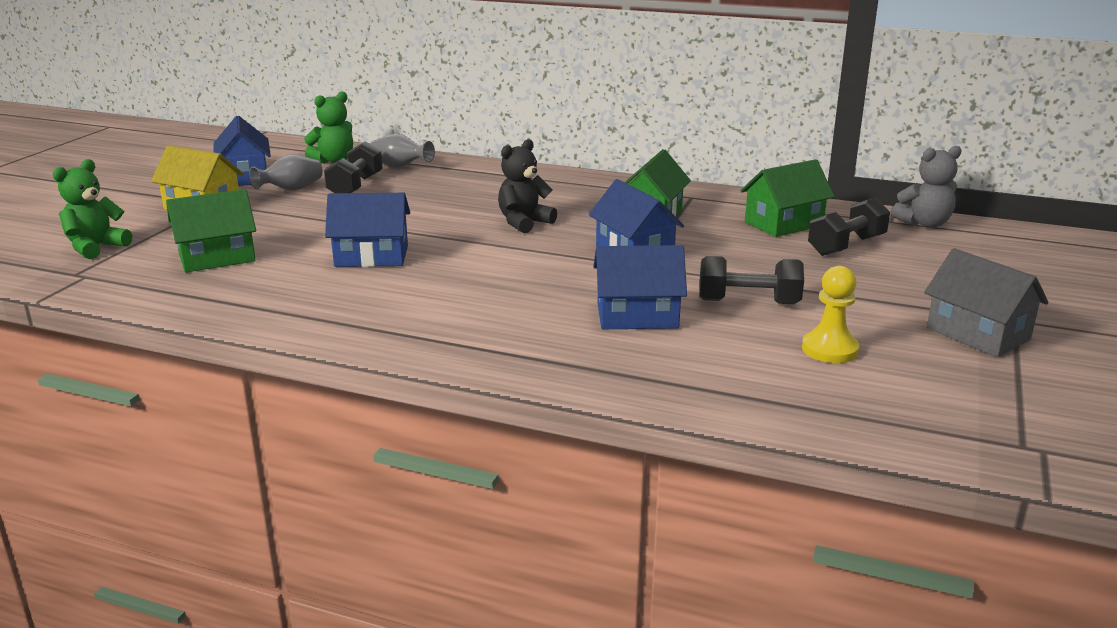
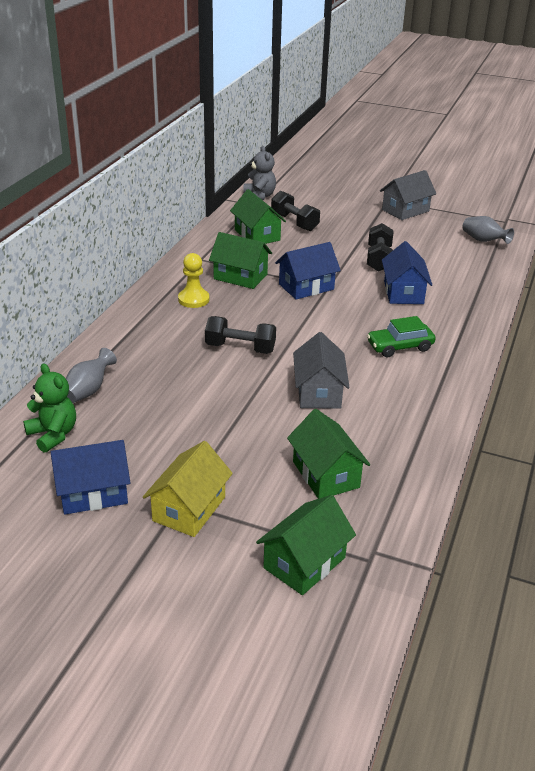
camera: 90 degrees left, 10 degrees up
(96, 248) = (304, 563): green teddy bear -> green house
(291, 190) = (146, 453): grey vase -> grey vase (483, 241)
(355, 186) = (144, 413): black dumbbell -> black dumbbell (240, 348)
(371, 256) = (318, 392): blue house -> grey house
(472, 306) = (400, 347): none -> green car
(524, 223) = (249, 326): black teddy bear -> none
(829, 349) = (431, 246): yellow pawn -> yellow pawn (193, 299)

